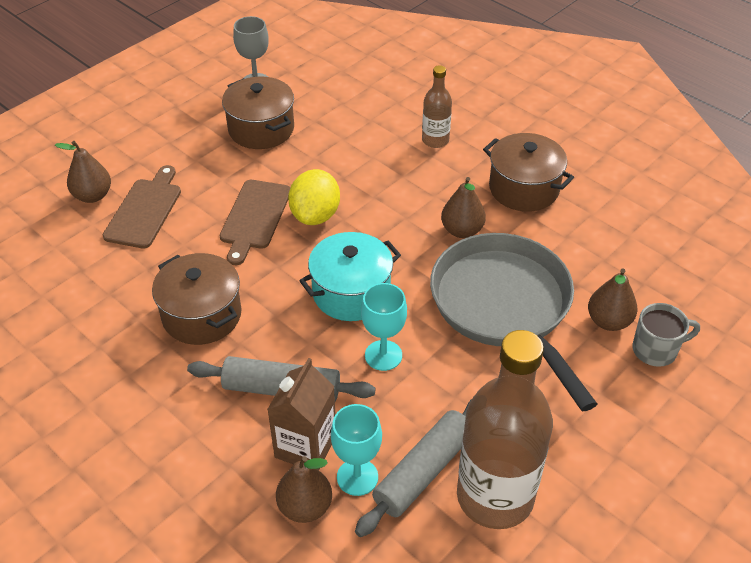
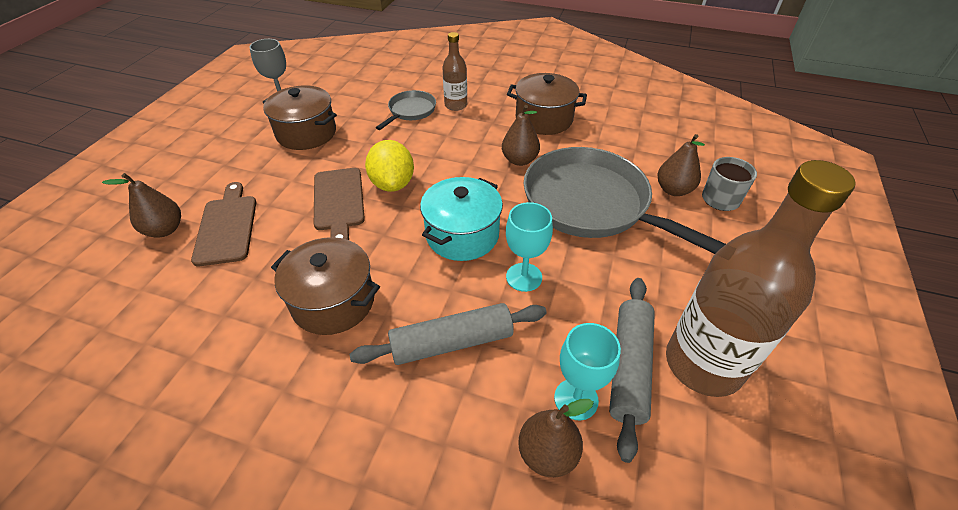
camera: 25 degrees left, 0 degrees up
(305, 446) = (508, 389): brown carton -> none
(381, 133) = (410, 111): none -> grey pan

